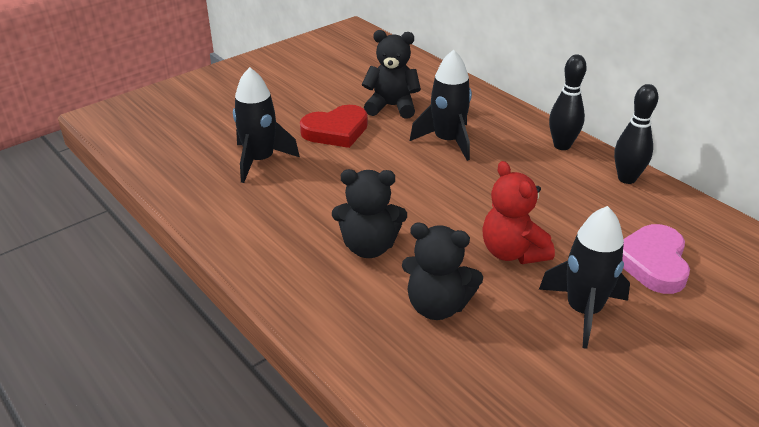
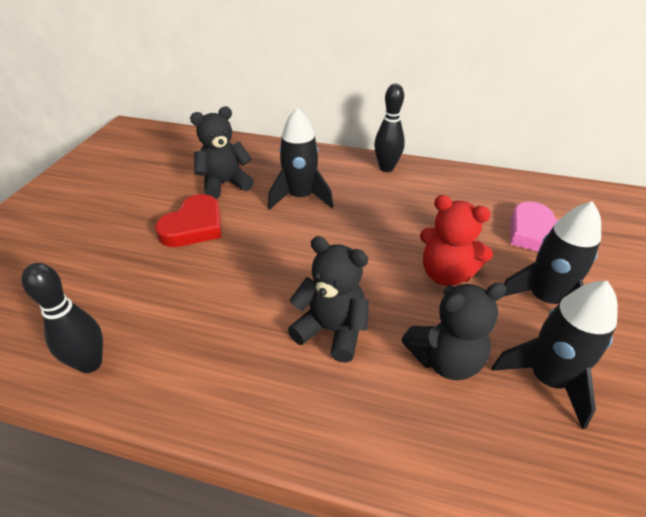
camera: 35 degrees left, 5 degrees up
(260, 160) = (141, 289): black rocket -> black rocket (547, 379)
(369, 247) = (332, 331): black teddy bear -> black teddy bear turned 120 degrees counterclockwise
(626, 178) = (453, 176): black bowling pin -> black bowling pin (90, 363)

